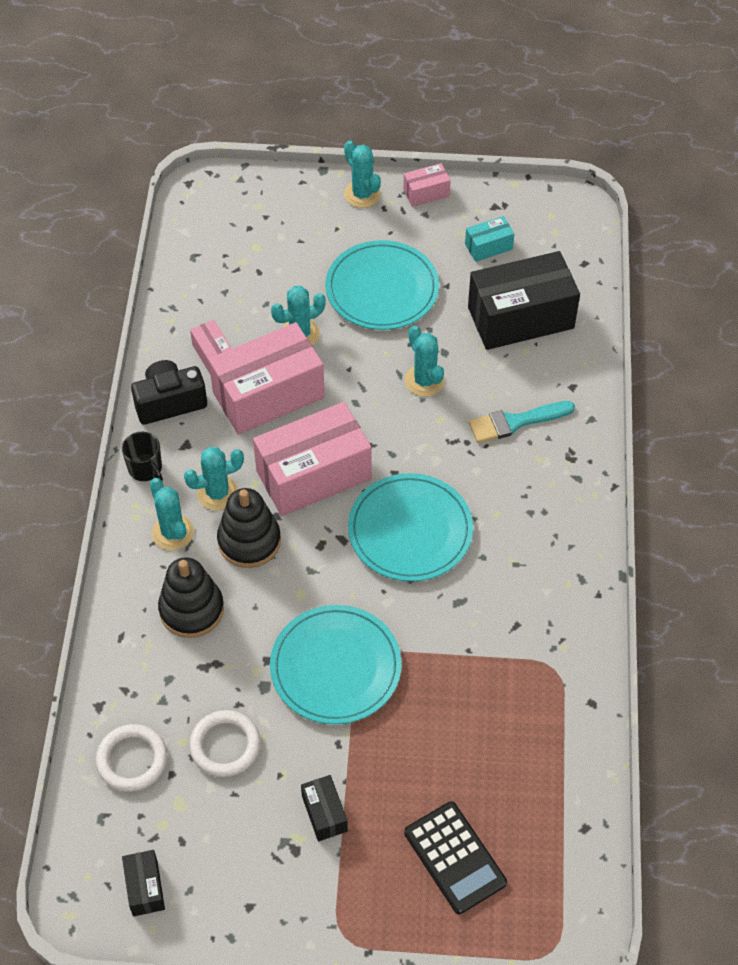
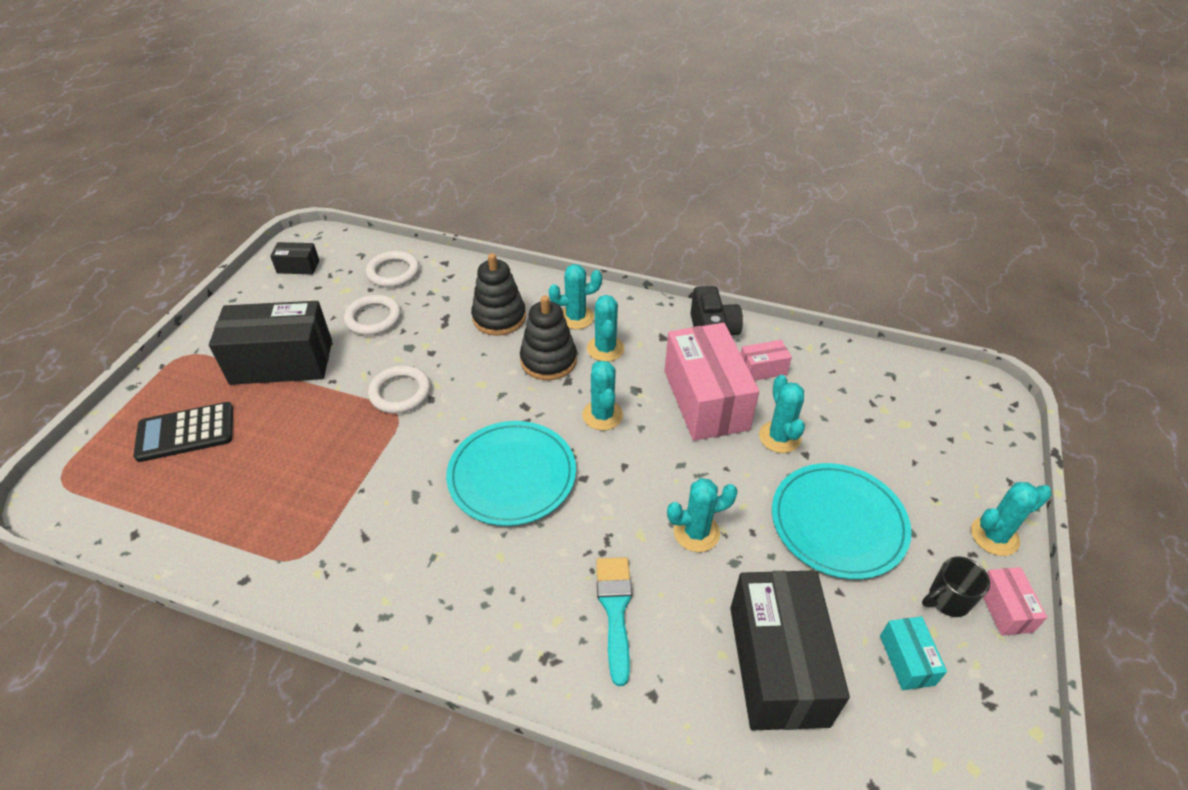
camera: 105 degrees right, 10 degrees down
(146, 469) = (644, 311): black mug -> black mug (947, 600)
(313, 475) = (602, 415): pink box -> turquoise cactus
(324, 813) = (282, 362): black box -> black box, size x2.20
(335, 667) = (400, 392): turquoise plate -> white ring

